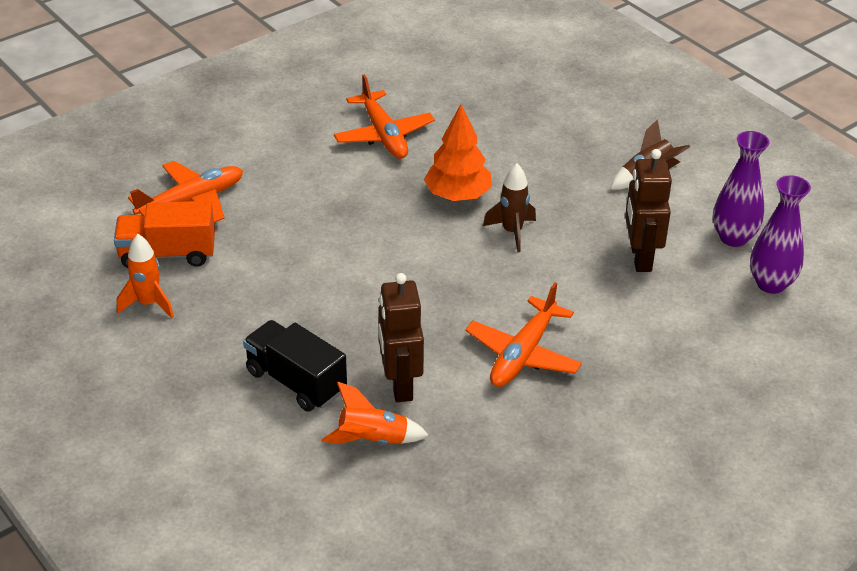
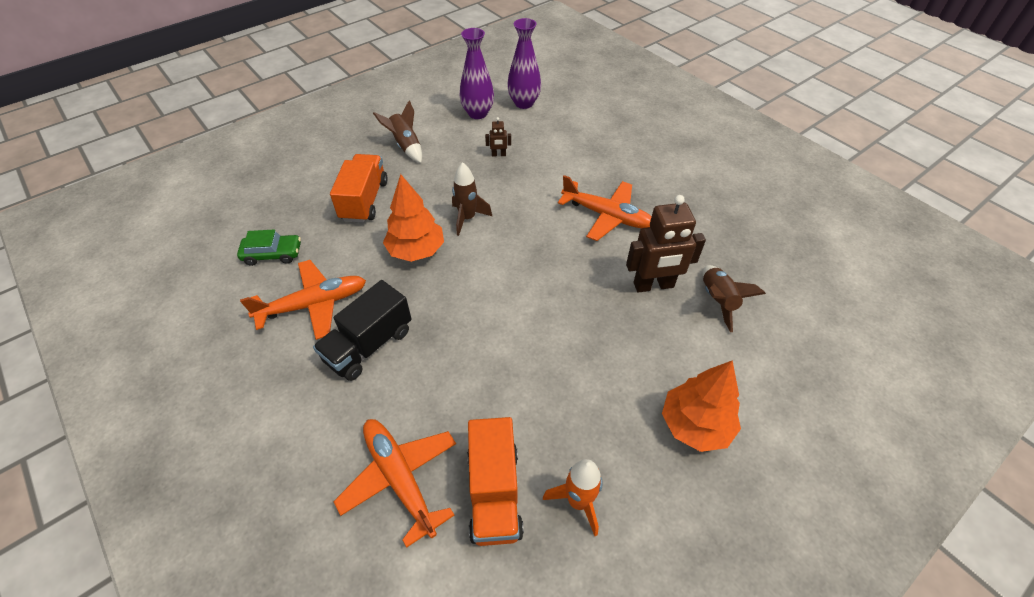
camera: 90 degrees left, 10 degrees up
(209, 393) = (695, 425): none -> orange tree
(296, 381) = (665, 356): black truck -> black truck (369, 345)
(372, 440) = (717, 301): orange rocket -> brown rocket
(452, 102) = (273, 254): none -> green car
(538, 153) = (364, 200): none -> orange truck
(640, 258) = (498, 155): brown robot -> brown robot, size x0.45

